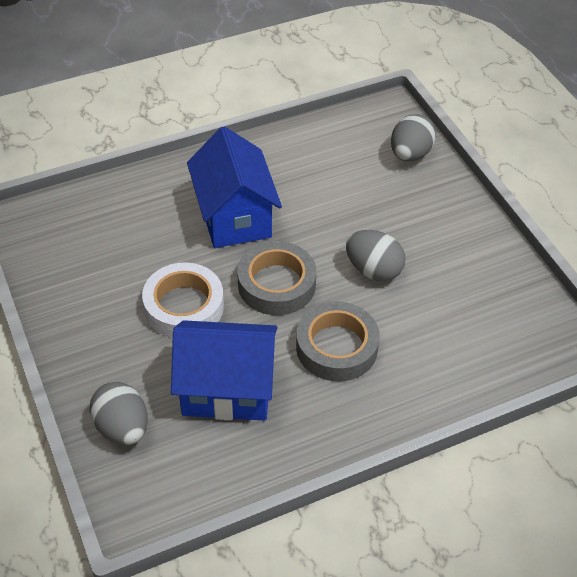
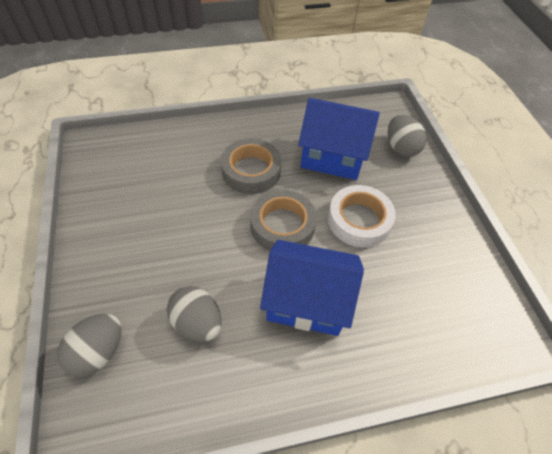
camera: 170 degrees left, 5 degrees up
(234, 217) = (306, 301): blue house -> blue house turned 75 degrees counterclockwise
(373, 270) = (199, 223): grey egg -> grey egg (197, 323)

